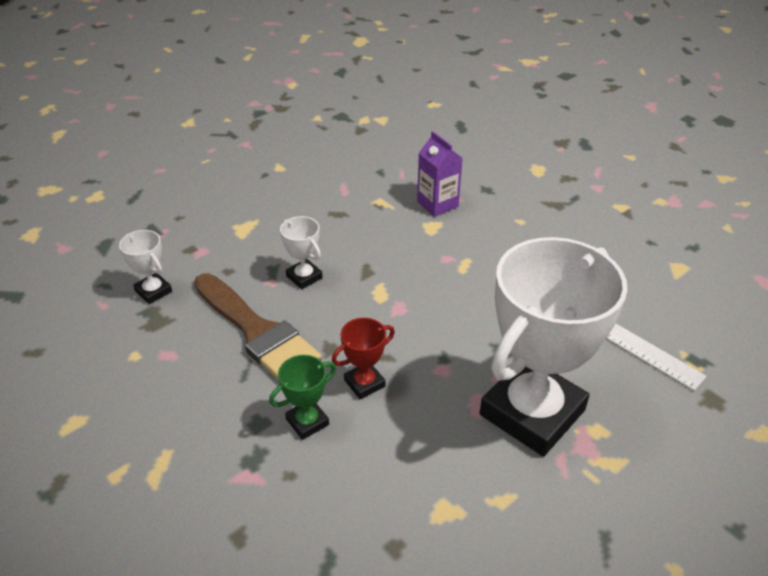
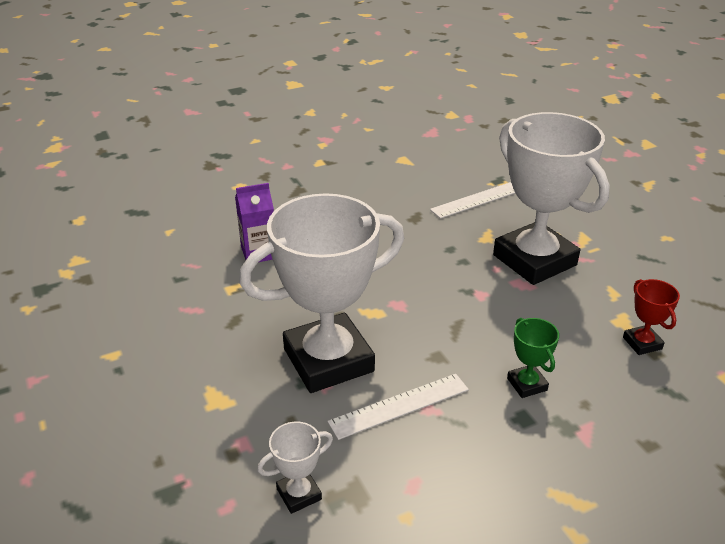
camera: 75 degrees left, 5 degrees down
(257, 331) = (399, 406): brown brush -> white ruler
(304, 277) = (328, 360): white trophy -> white trophy, size x2.43
(364, 383) = (487, 341): red trophy -> red trophy (642, 343)

